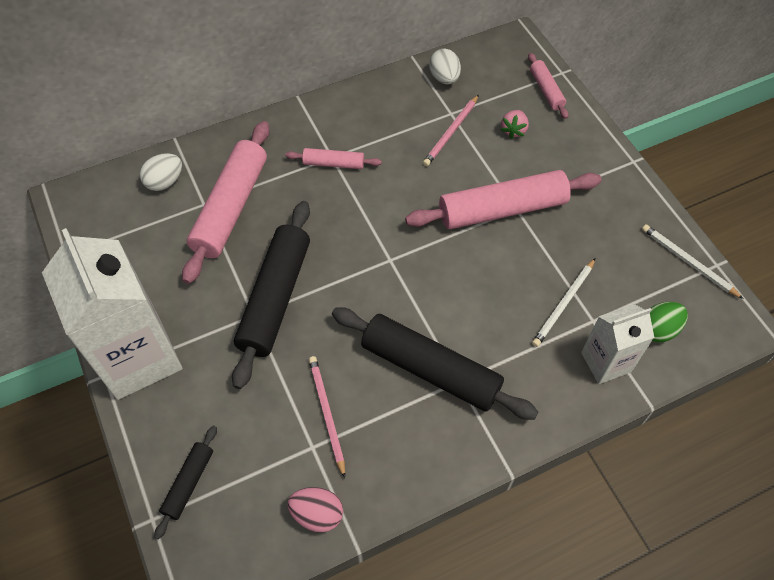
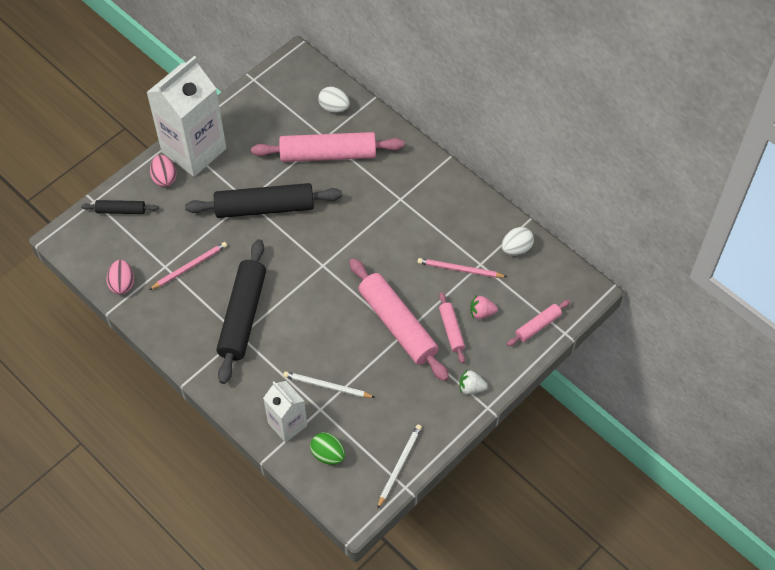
camera: 70 degrees right, 0 degrees up
(164, 408) = (164, 178): none -> pink egg
(333, 164) = (394, 202): pink rolling pin -> pink rolling pin (451, 330)
(605, 167) = (471, 388): none -> white strawberry

